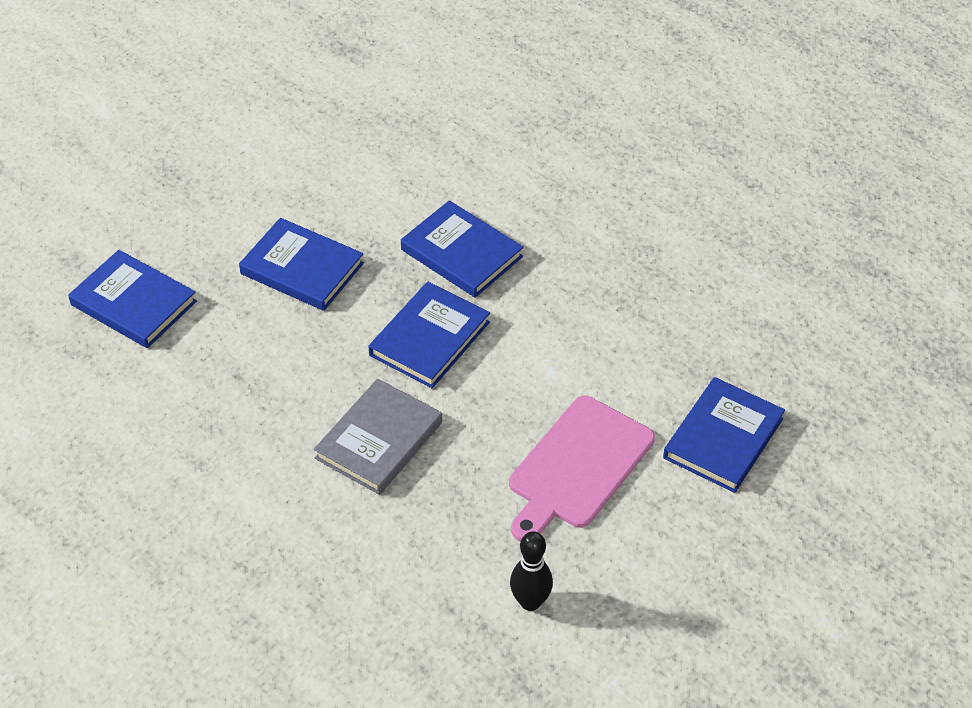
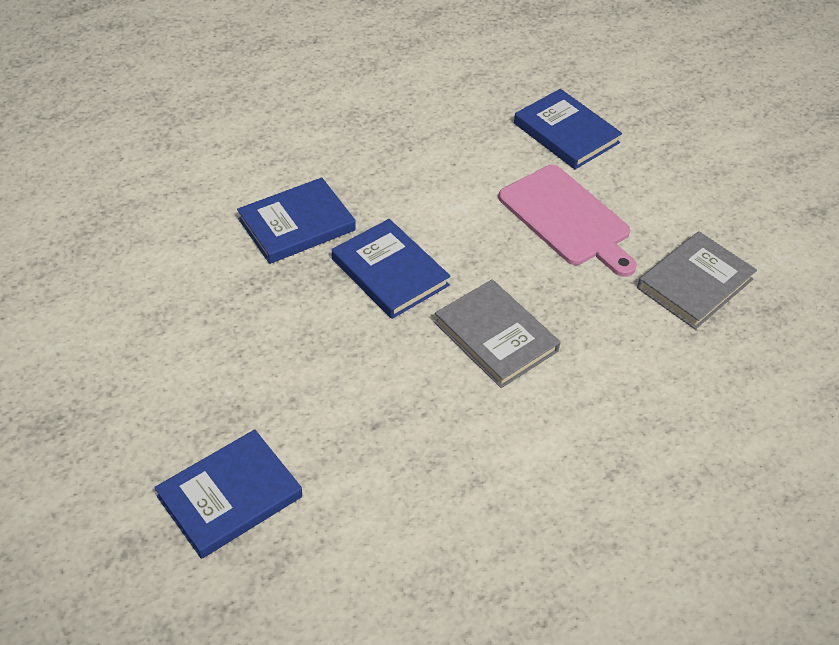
camera: 75 degrees left, 0 degrees up
(302, 268) = (255, 342): blue book -> none
(530, 602) = (695, 283): black bowling pin -> grey book

